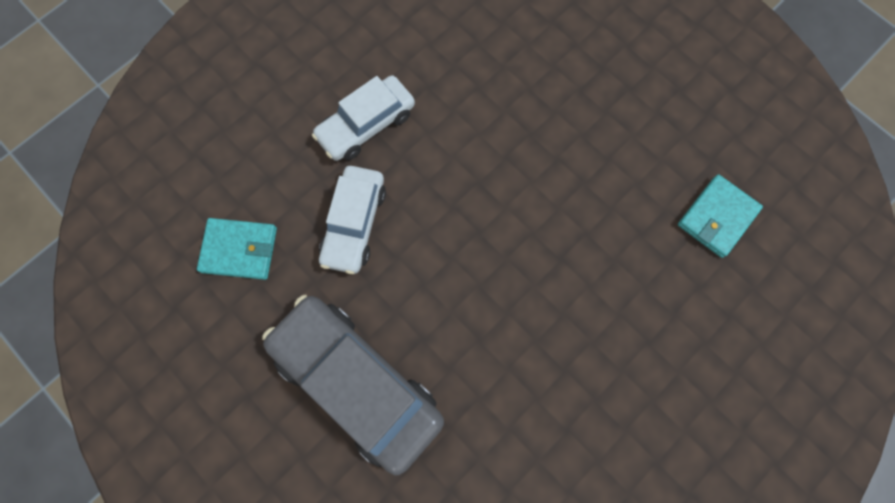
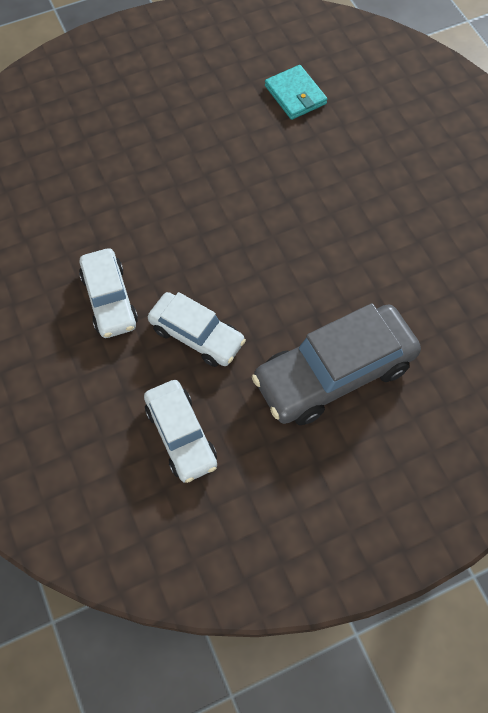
camera: 70 degrees left, 10 degrees down
(239, 250) = (181, 435): turquoise wallet -> white car

